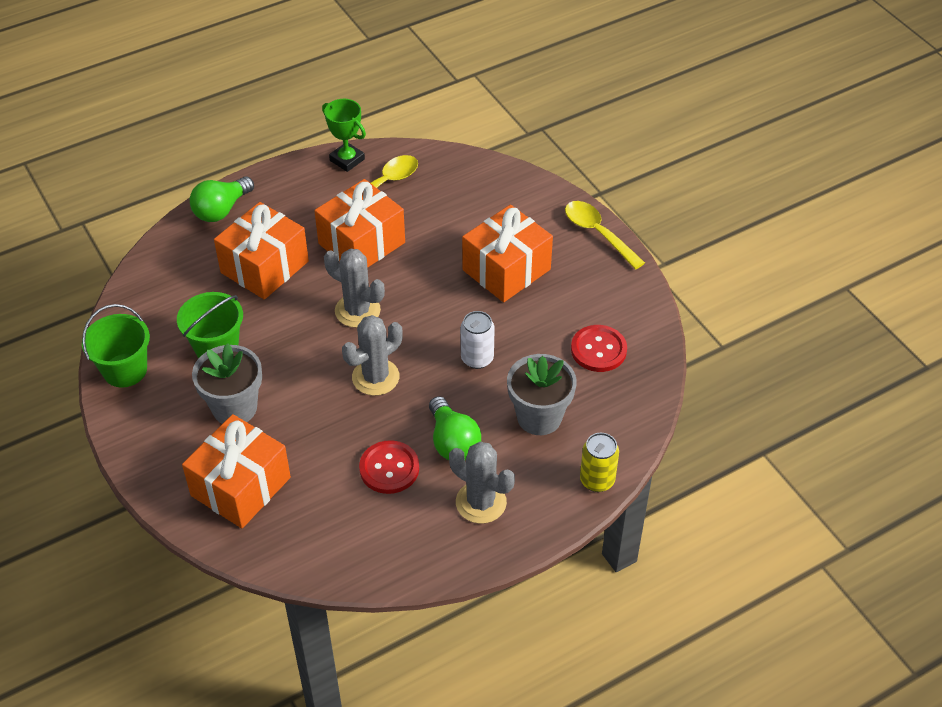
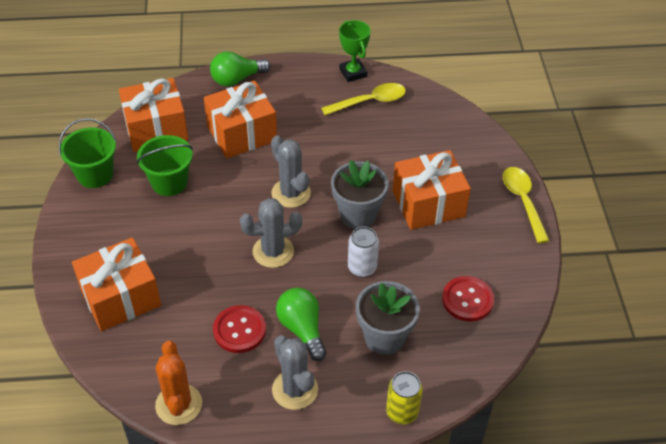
camera: 25 degrees right, 0 degrees up
(234, 408) = (154, 234): grey flower pot -> grey flower pot (358, 214)
(361, 243) = (325, 141): orange gift -> orange gift (156, 129)
(372, 565) = (178, 404): none -> orange cactus
(452, 442) = (302, 329): green light bulb -> green light bulb turned 150 degrees clockwise

